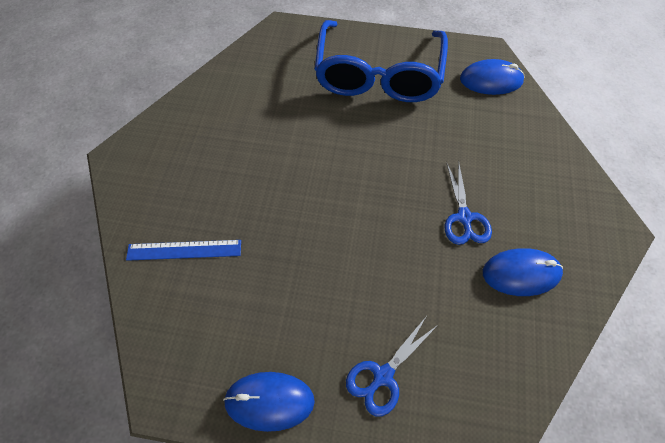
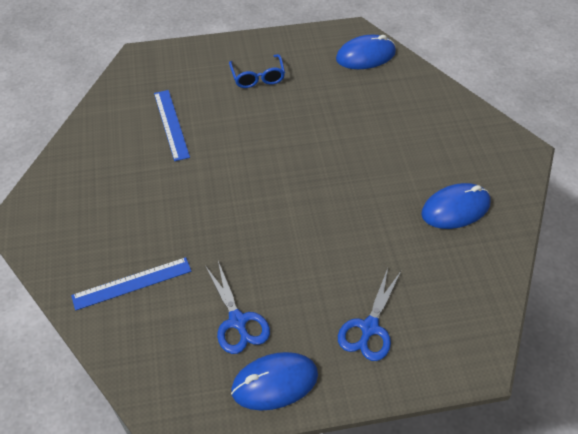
camera: 20 degrees left, 10 degrees down
(281, 101) = (171, 124): none -> blue ruler
(378, 75) = (258, 77): blue glasses -> blue glasses, size x0.41
(464, 217) = (388, 178): blue scissors -> blue scissors (237, 321)

